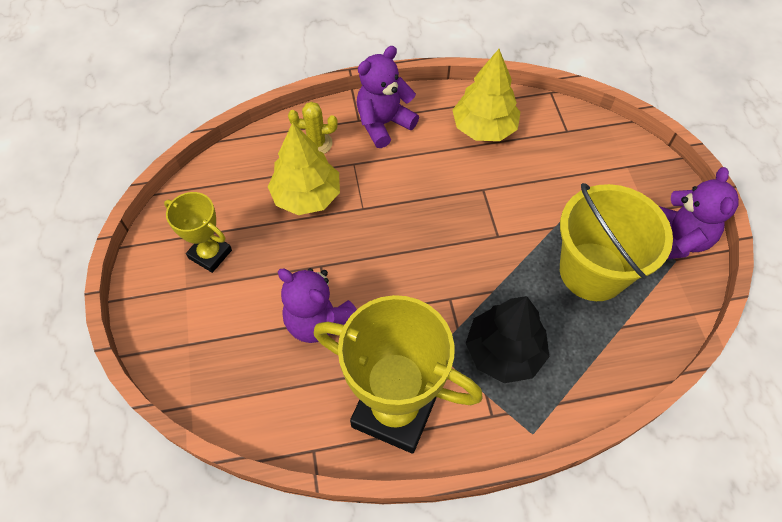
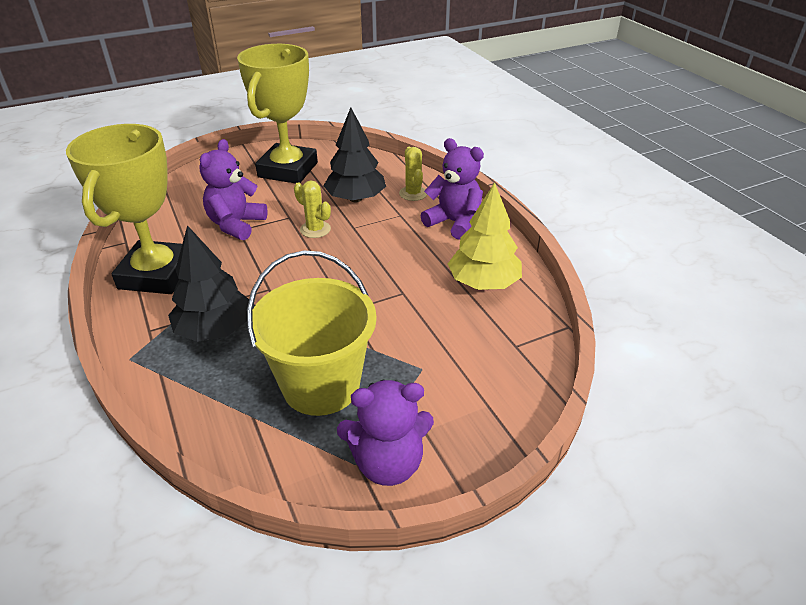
camera: 75 degrees right, 20 degrees down
(210, 254) = (288, 170): yellow trophy -> yellow trophy, size x1.89
(307, 196) = (356, 199): yellow tree -> black tree
(355, 243) = (315, 229): none -> yellow cactus

